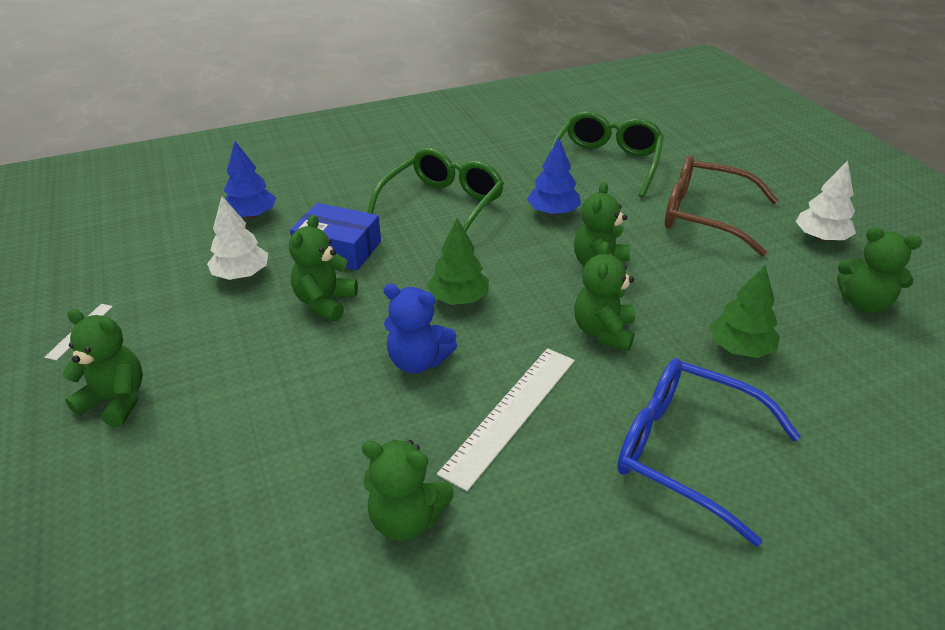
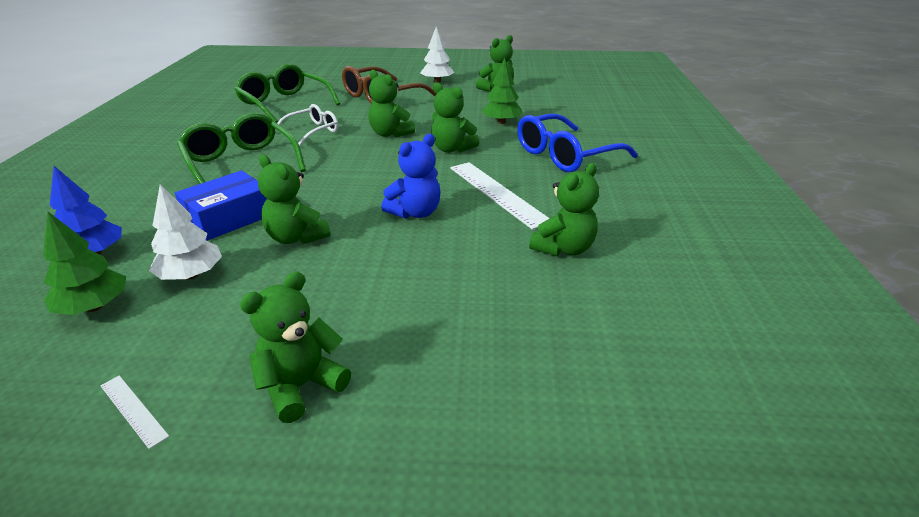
camera: 65 degrees left, 5 degrees down
(459, 299) = (364, 183): green tree -> green tree (94, 307)
(553, 212) = (312, 131): blue tree -> white glasses

